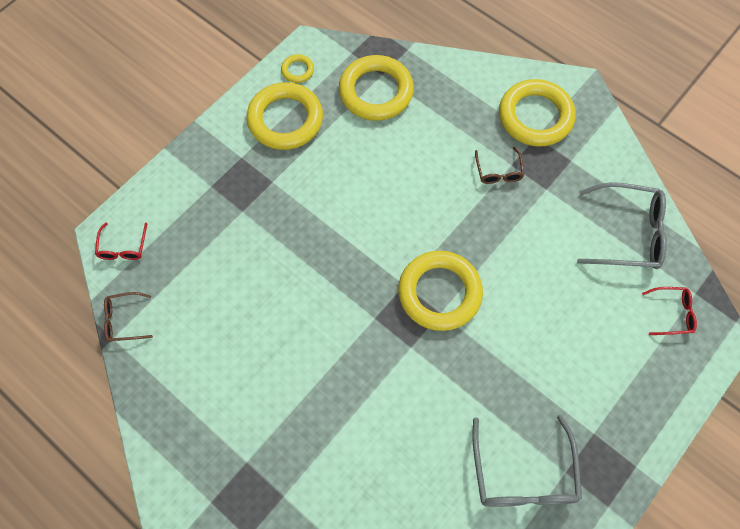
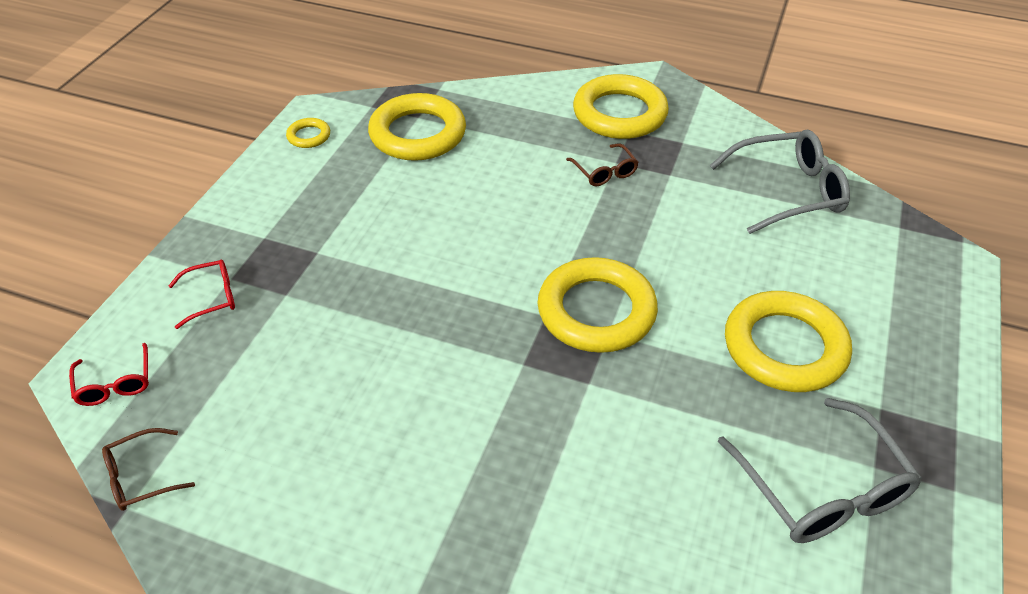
camera: 20 degrees left, 20 degrees down
(285, 120) = (311, 186): yellow ring -> yellow ring (784, 347)
(672, 313) = (888, 253): red glasses -> red glasses (212, 297)

